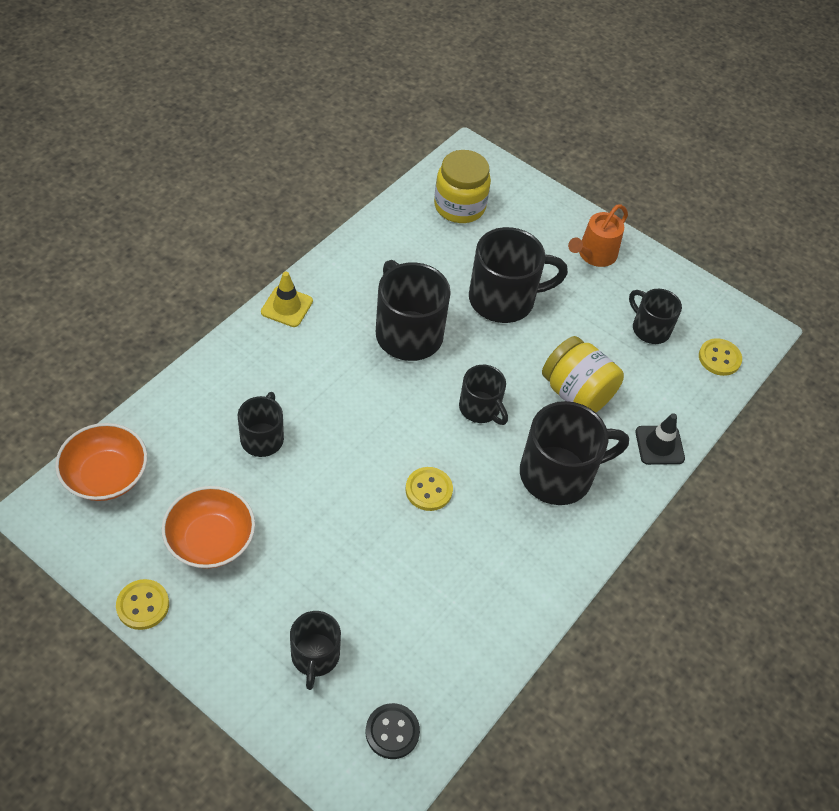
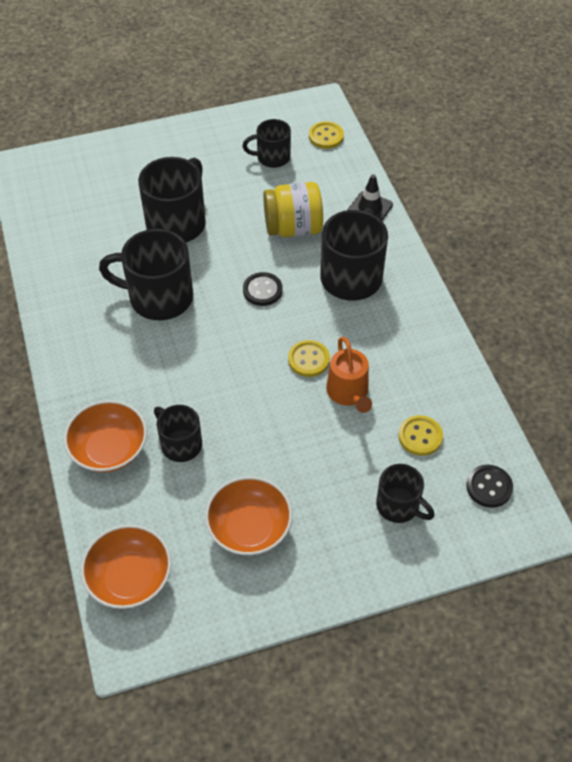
camera: 50 degrees left, 0 degrees up
(143, 605) = (276, 606): yellow button -> yellow button (420, 436)
(222, 388) = (109, 449): none -> orange bowl
(287, 306) = (65, 363): yellow traffic cone -> none
(459, 206) = (66, 200): yellow jar -> none
(480, 408) = (262, 290): black mug -> black button
(594, 255) = (183, 149): orange watering can -> orange watering can (348, 393)

